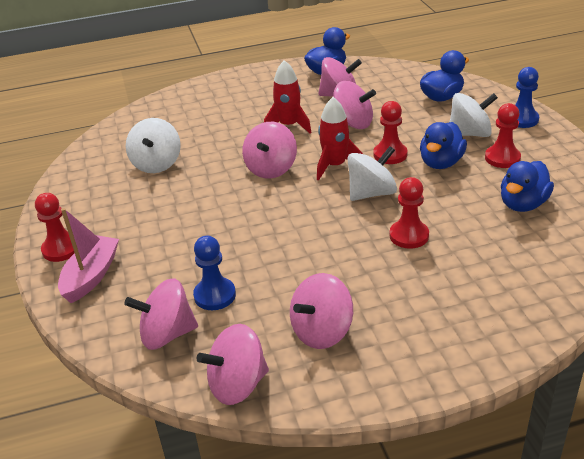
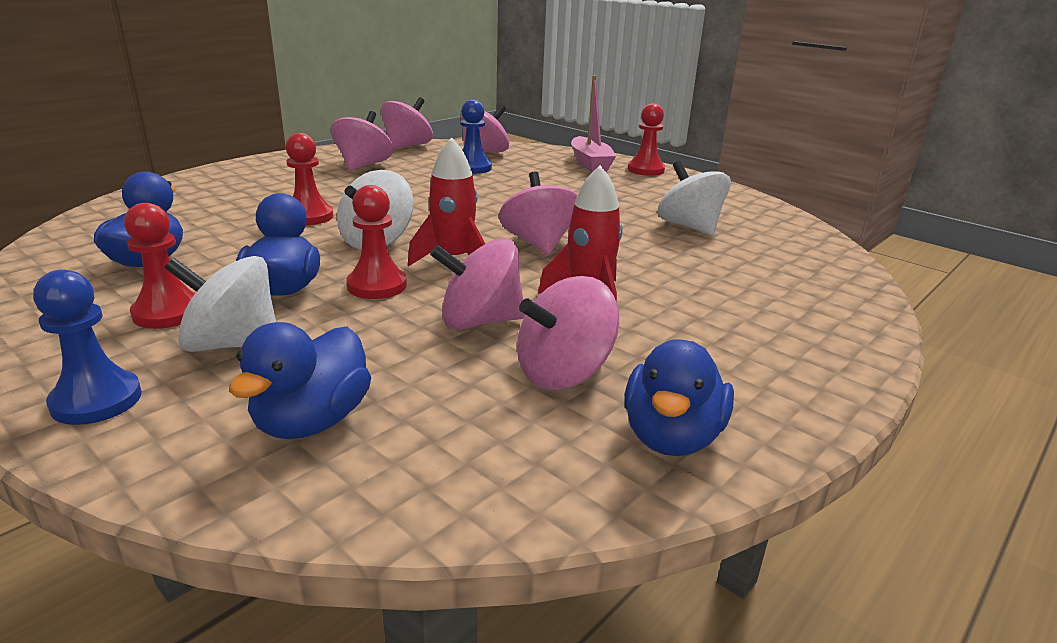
camera: 145 degrees right, 10 degrees down
(470, 134) = (232, 344): white spinning top -> white spinning top turned 45 degrees clockwise

